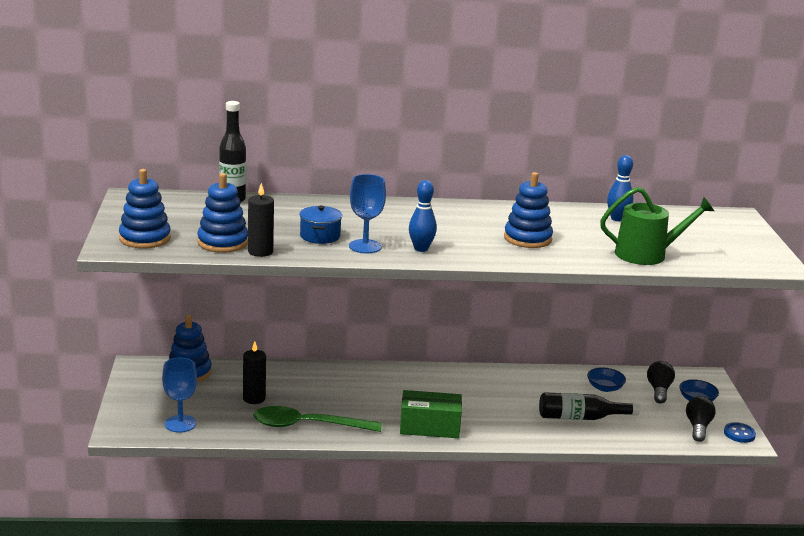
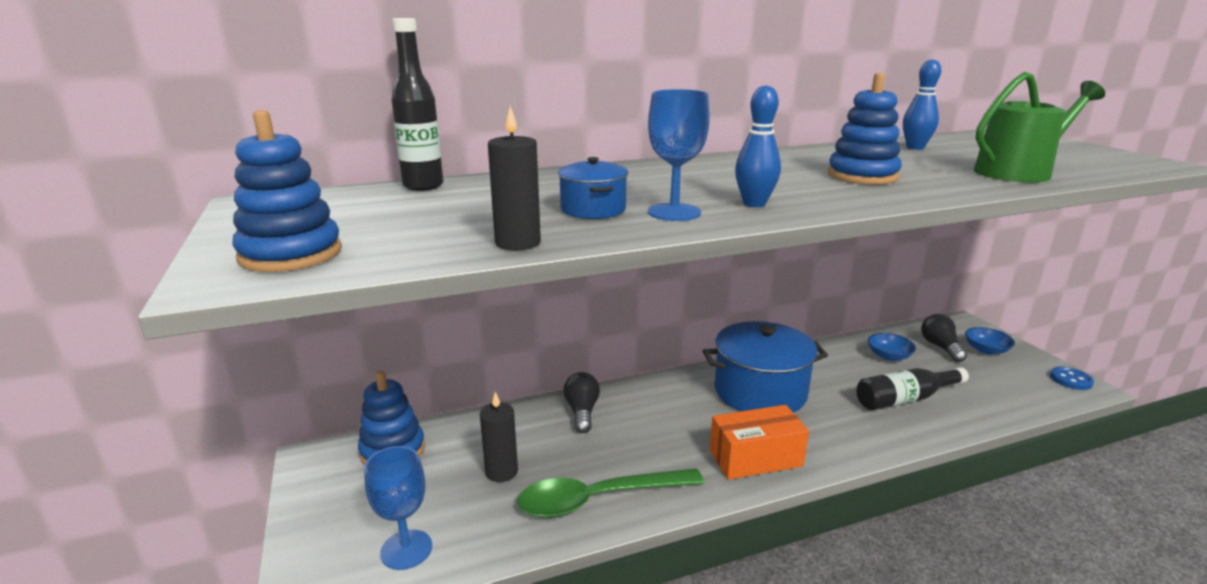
camera: 15 degrees left, 0 degrees up
(223, 242) = (442, 239): blue stacking toy -> none
(429, 427) = (755, 458): green box -> orange box
(471, 390) = (760, 392): none -> blue pot
(698, 427) = (1026, 382): black light bulb -> black light bulb (582, 412)

